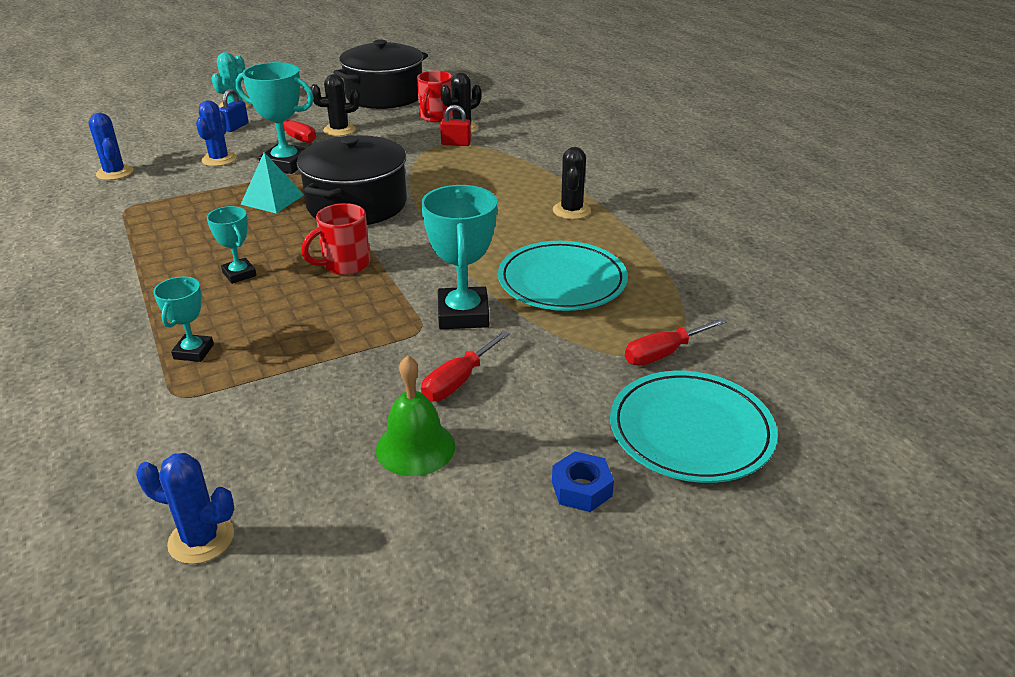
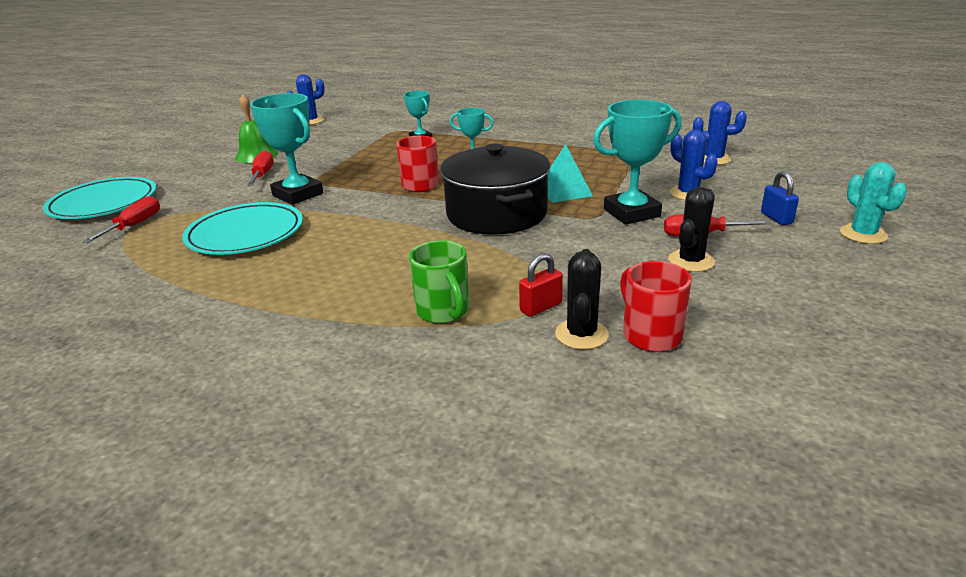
camera: 140 degrees right, 5 degrees down
(384, 96) = (799, 336): black pot -> none
(505, 161) = (443, 311): none -> green mug
(571, 211) = (294, 289): black cactus -> none
(581, 489) = (159, 171): blue nut -> none

